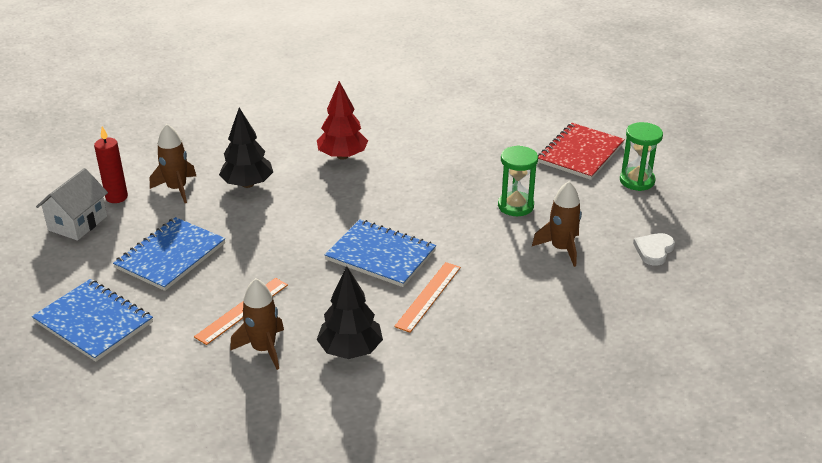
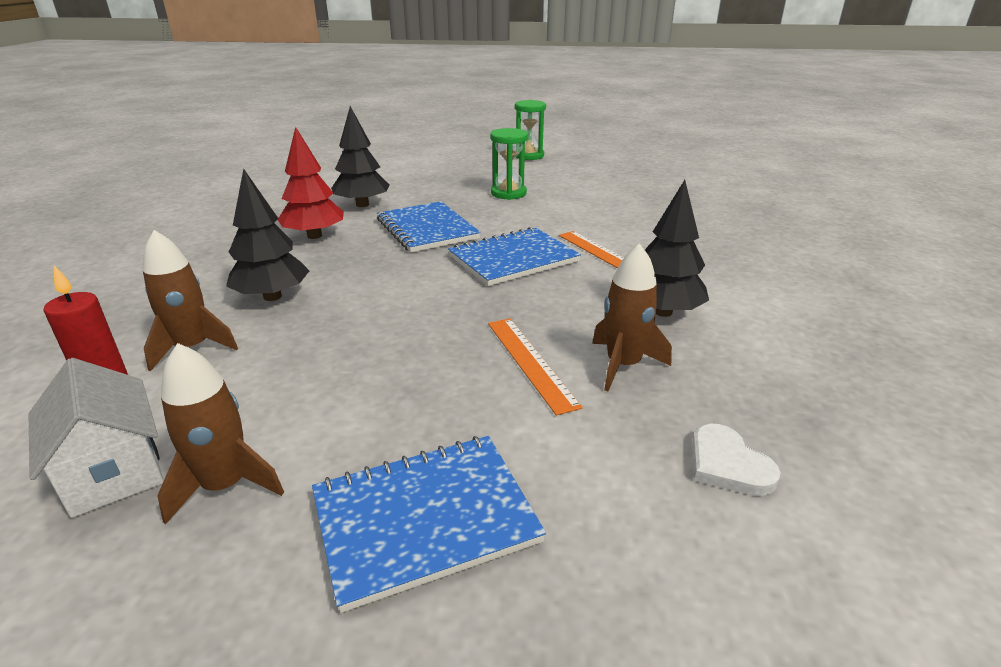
camera: 60 degrees left, 5 degrees down
(170, 256) = (342, 391): blue notebook -> blue notebook (427, 229)
(416, 148) = (362, 205): none -> black tree
(561, 248) = (586, 194): brown rocket -> brown rocket (225, 485)
(580, 153) = (469, 160): red notebook -> none
(654, 250) = (620, 171): white heart -> white heart (728, 464)

